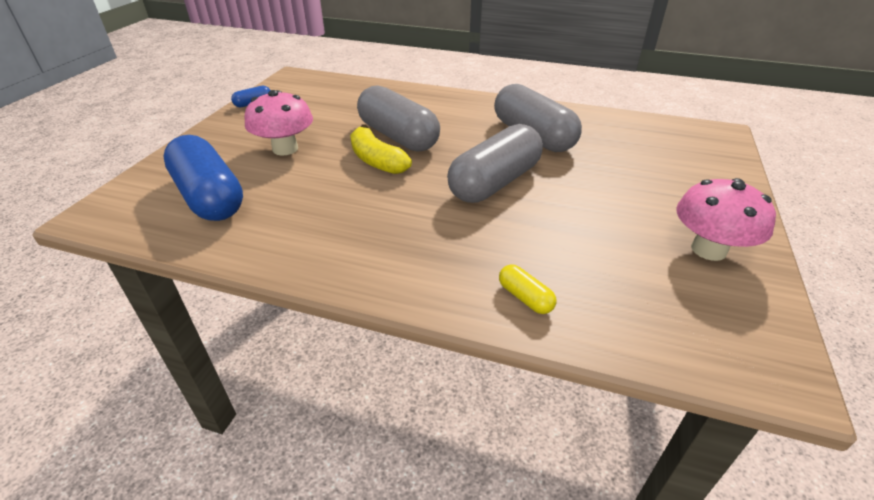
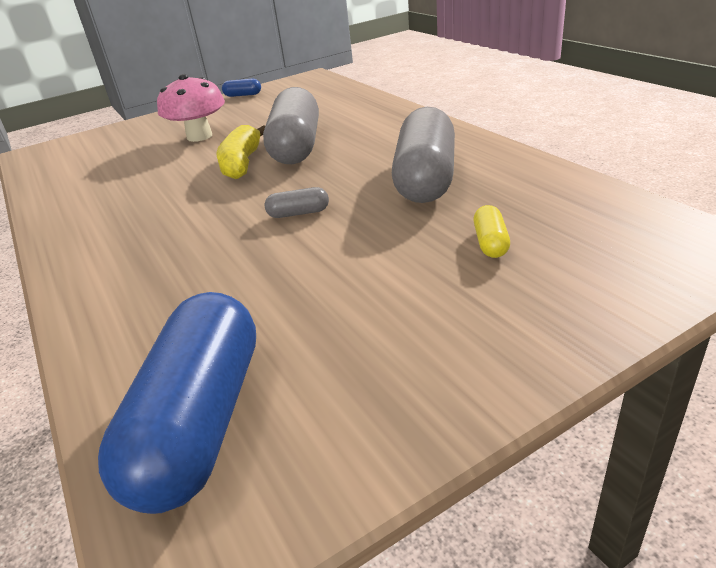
camera: 45 degrees right, 5 degrees down
(209, 197) = (98, 159): blue capsule -> blue capsule (201, 422)
(495, 182) = (298, 213): grey capsule -> grey capsule, size x0.42
(525, 297) = (126, 325): yellow capsule -> yellow capsule (490, 243)
(708, 249) = (385, 378): pink mushroom -> none

